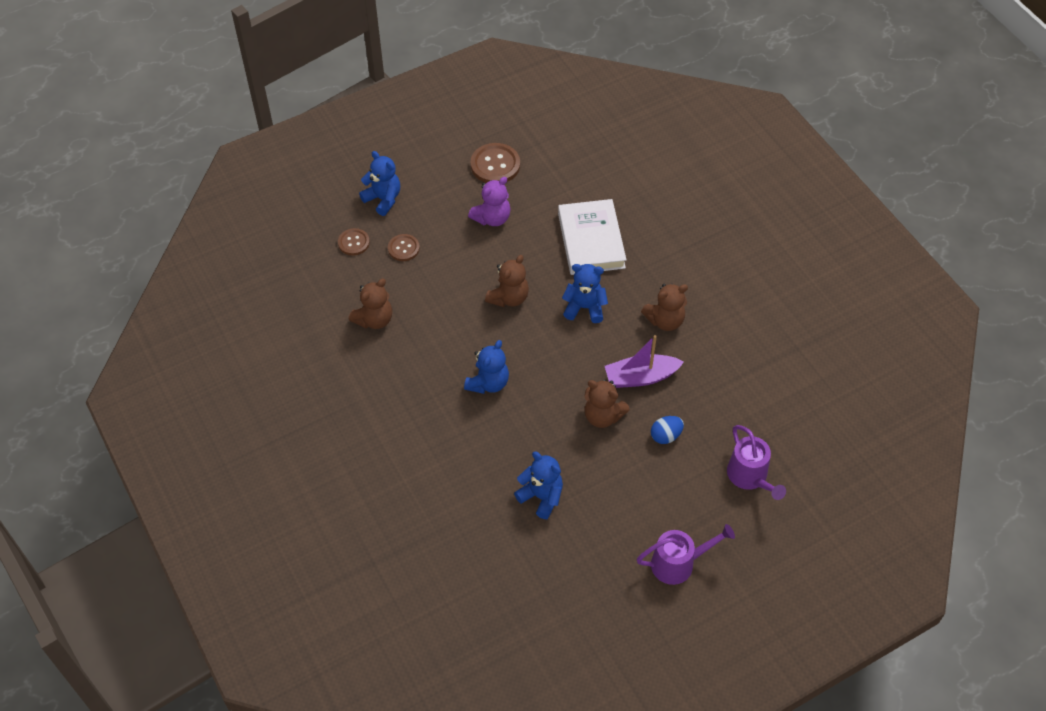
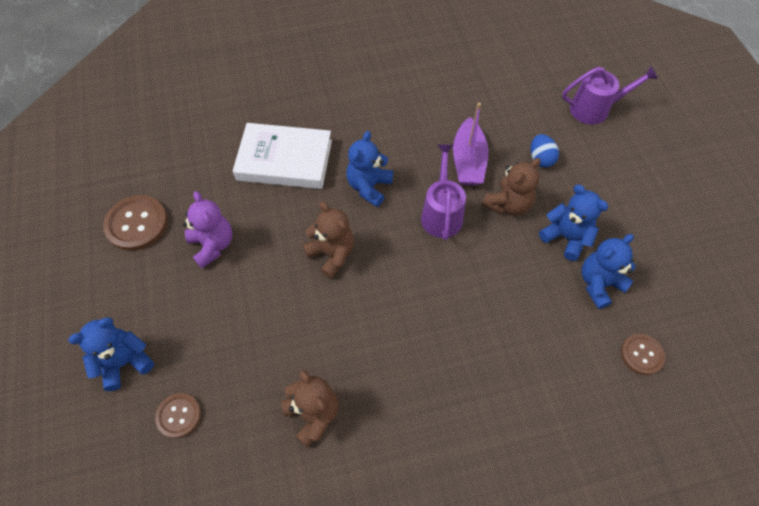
camera: 75 degrees left, 5 degrees up
(403, 248) = (215, 354): brown button -> brown button (642, 354)
(488, 383) = (442, 302): blue teddy bear -> blue teddy bear (566, 237)
(665, 320) = (406, 125): brown teddy bear -> none
(678, 563) = (683, 185): purple watering can -> purple watering can (441, 213)

